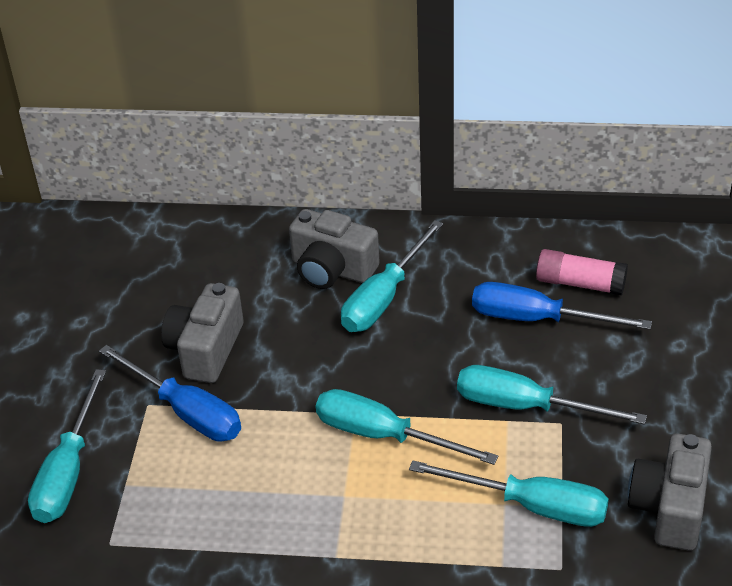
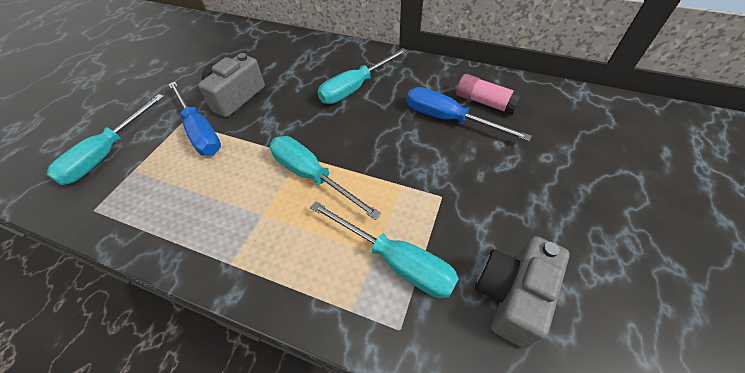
camera: 15 degrees right, 10 degrees up
(332, 269) = (333, 67): grey camera -> none
(526, 406) = (419, 178): turquoise screwdriver -> none

